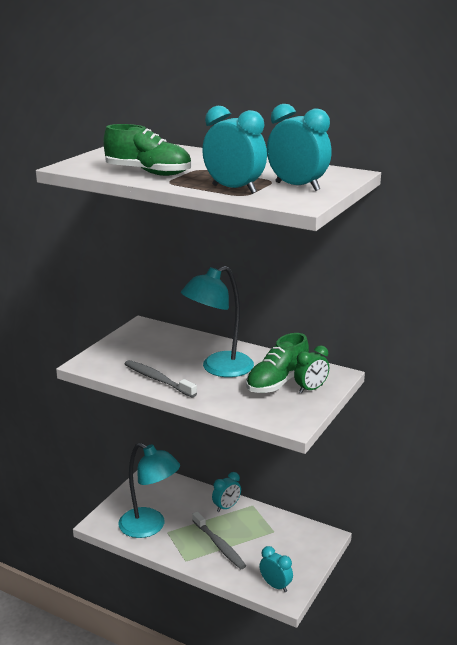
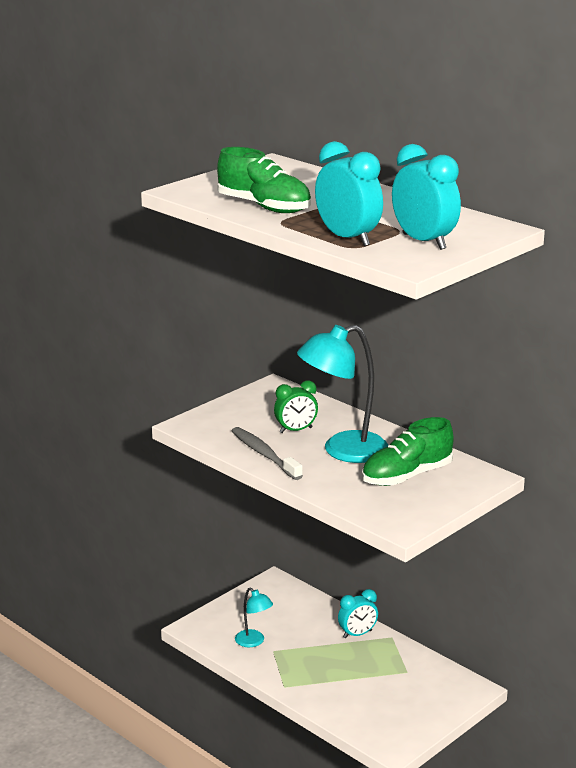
camera: 15 degrees right, 0 degrees up
(149, 527) = (253, 642): turquoise lamp -> turquoise lamp, size x0.50
(219, 545) = (332, 676): grey toothbrush -> none
(275, 585) = (384, 732): turquoise clock -> none
(311, 389) = (444, 489): green clock -> green clock (296, 430)

